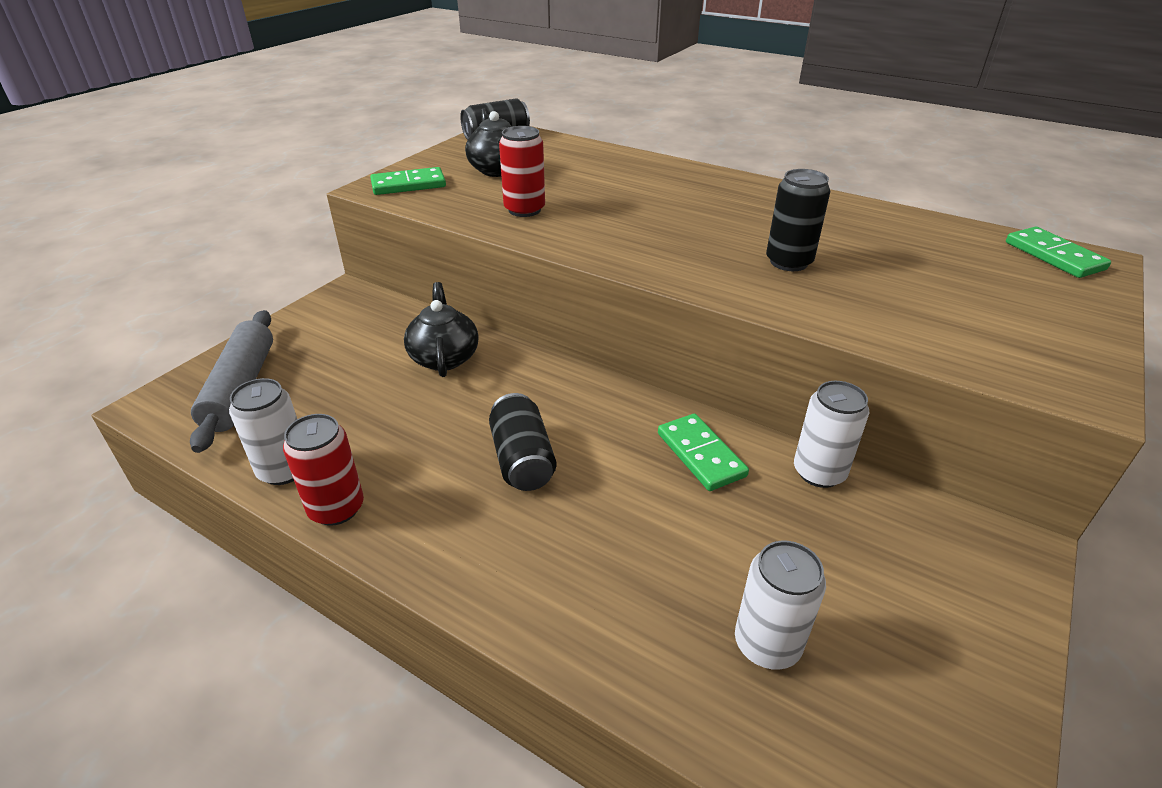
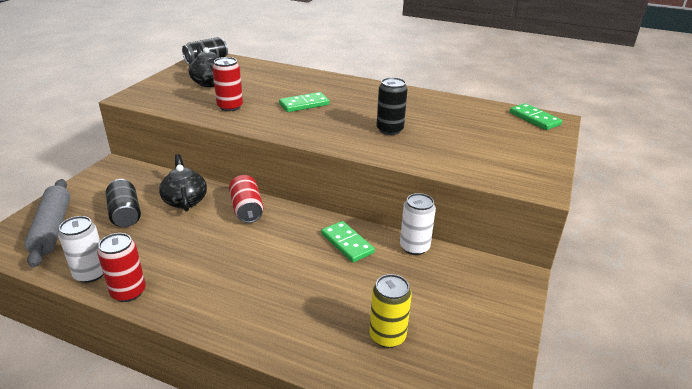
camera: 10 degrees left, 5 degrees down
(408, 185) = (153, 94): green domino -> green domino (304, 104)
(522, 459) = (241, 255): black can -> black can (125, 214)
(539, 380) = (247, 209): none -> red can
(767, 644) = (387, 336): white can -> yellow can

